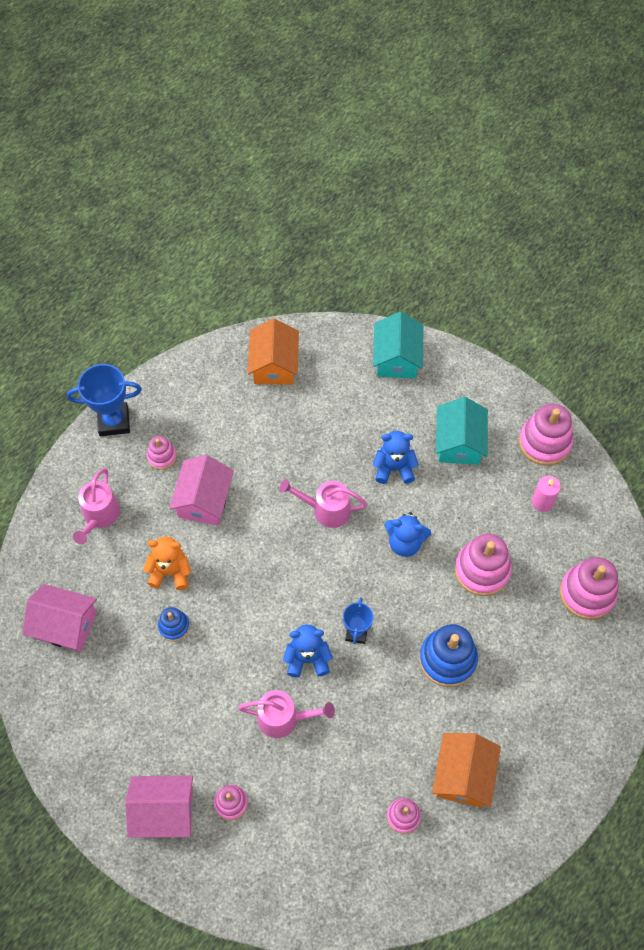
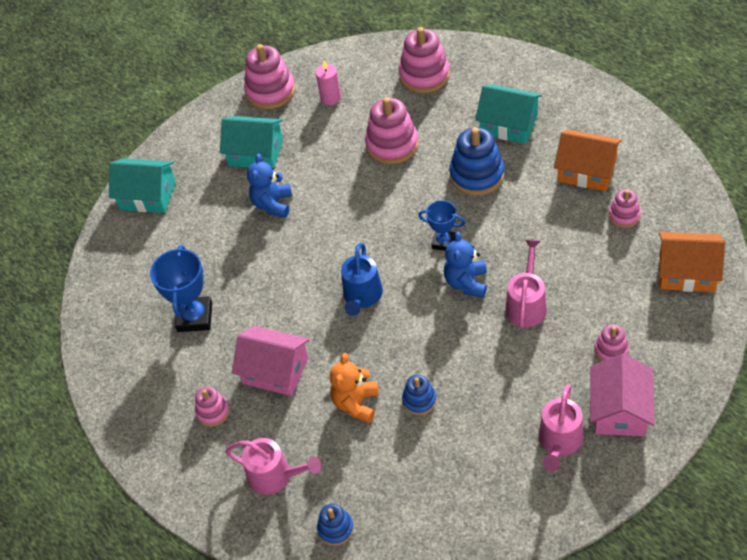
camera: 75 degrees left, 10 degrees down
(50, 570) = (336, 529): none -> blue stacking toy
(65, 625) = (405, 510): pink house -> none
(114, 421) = (155, 462): blue trophy -> blue trophy (195, 317)
(274, 364) = (124, 302): orange house -> orange house (686, 272)
(287, 563) = (362, 296): none -> blue watering can
(326, 510) = (308, 261): pink watering can -> pink watering can (559, 442)
(405, 543) = (355, 200): blue teddy bear -> none
(523, 688) = (508, 124): none -> turquoise house

